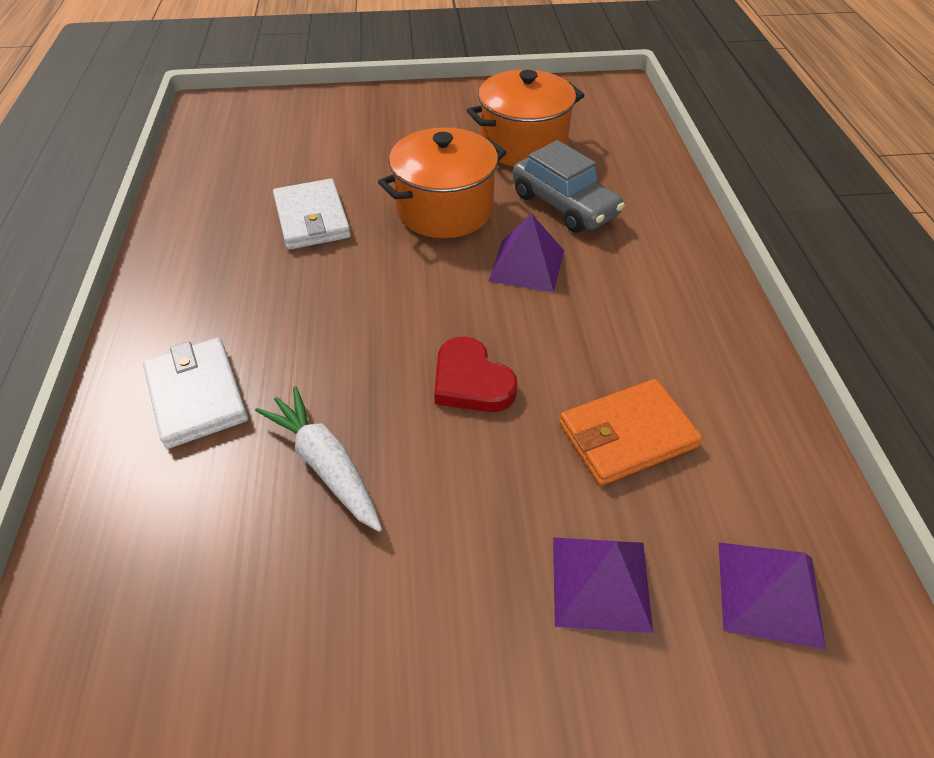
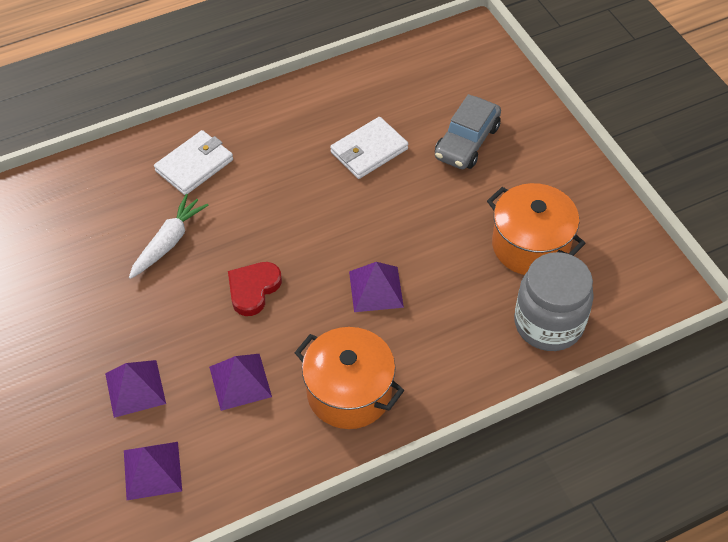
camera: 70 degrees right, 5 degrees up
(445, 209) = (416, 221): orange pot -> orange pot (349, 392)
(564, 205) = (459, 294): grey car -> grey car (467, 142)
(627, 159) = (548, 323): none -> grey jar
(627, 435) = (240, 381): orange wallet -> purple pyramid

